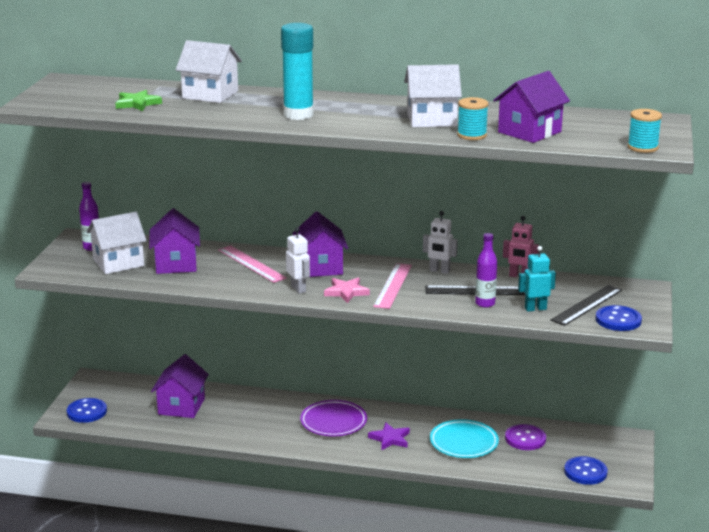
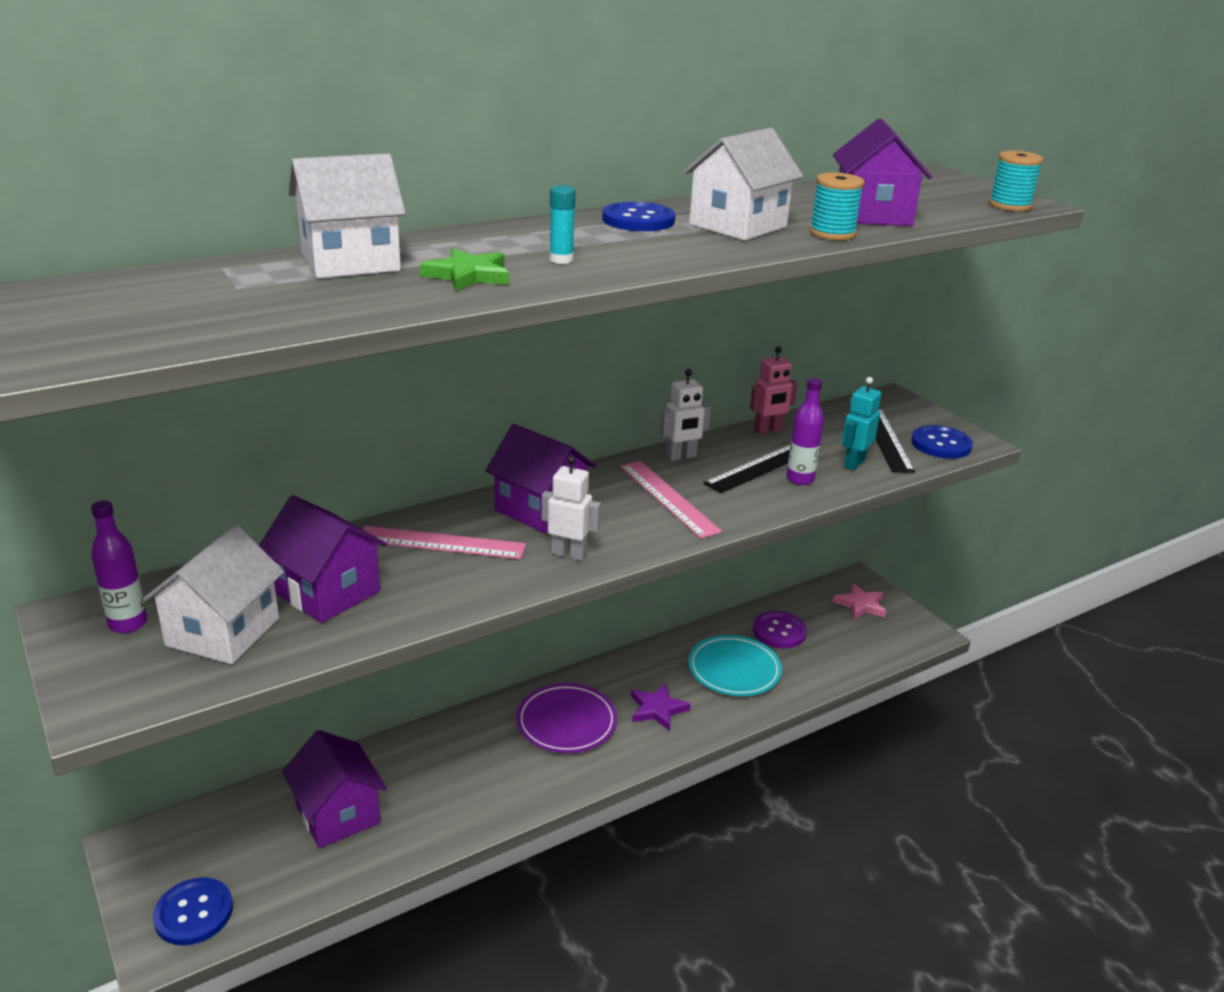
camera: 45 degrees left, 5 degrees up
(137, 103) = (253, 306): green star -> green star (468, 275)
(298, 115) = (561, 260): turquoise glue stick -> turquoise glue stick, size x0.44
(346, 292) = (633, 531): pink star -> pink star (860, 605)
(585, 472) = (880, 641): blue button -> blue button (638, 220)

